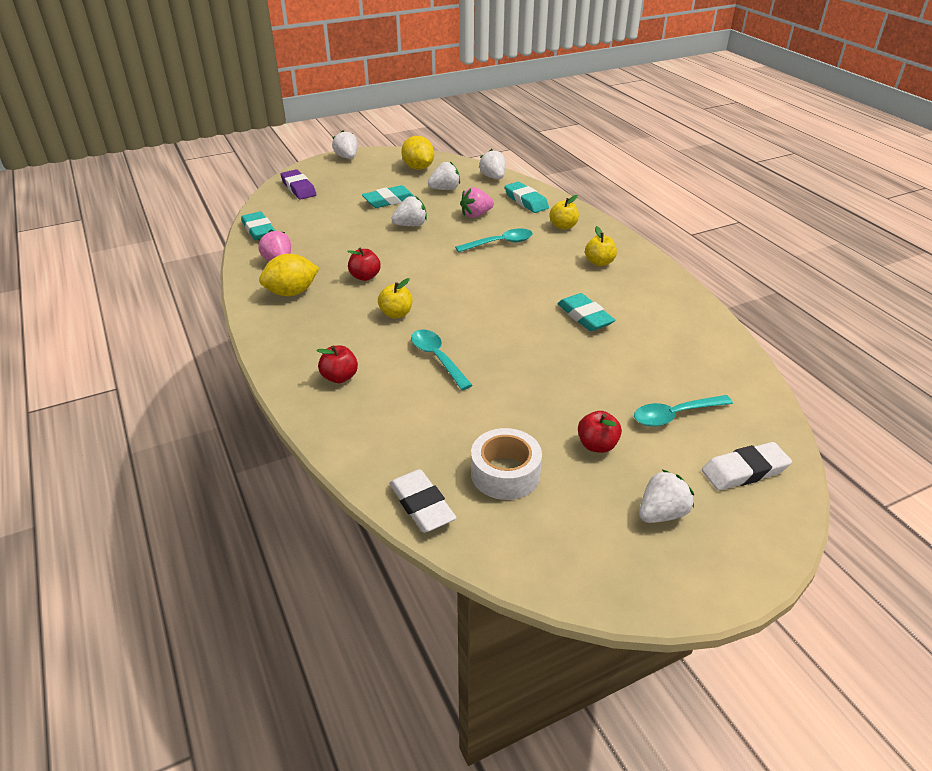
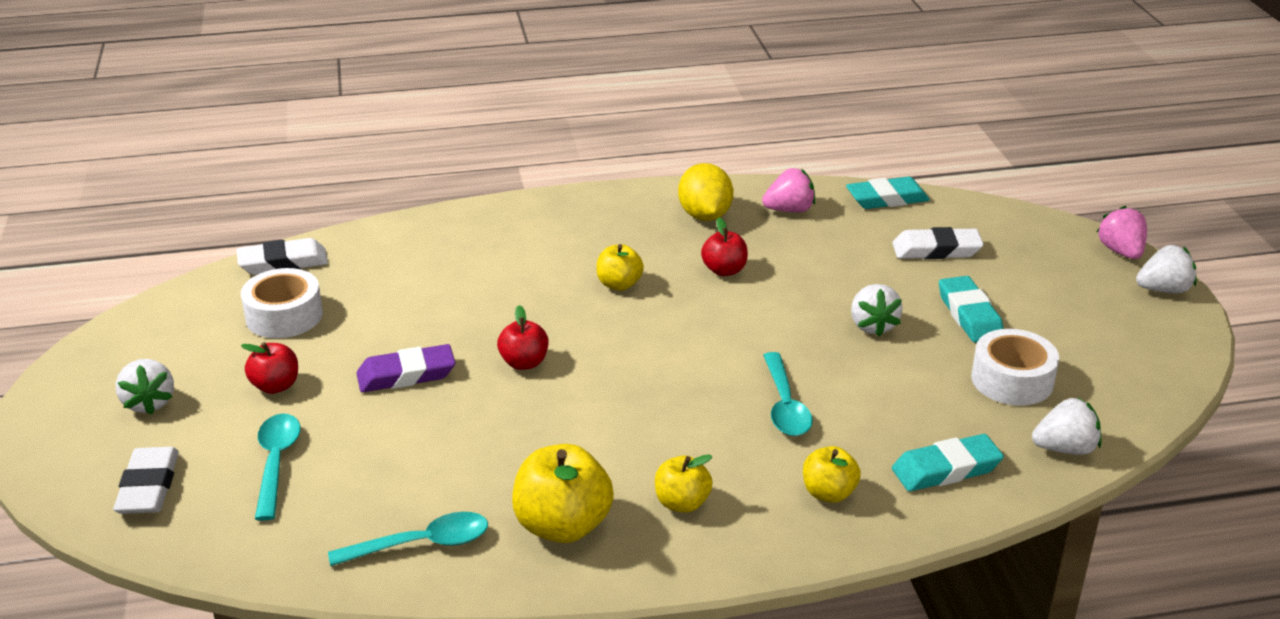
camera: 105 degrees right, 5 degrees down
(298, 188) = (1028, 236): purple eraser -> purple eraser (406, 375)
(321, 212) = (936, 250): none -> white eraser
(339, 377) = (509, 235): red apple -> red apple (524, 362)
(418, 168) = (1114, 362): yellow lemon -> none
(437, 358) = (505, 302): turquoise spoon -> turquoise spoon (421, 544)
(445, 189) = (1012, 380): white strawberry -> white tape
(476, 215) = (897, 398): pink strawberry -> pink strawberry (1121, 252)
(585, 316) = (531, 443): turquoise eraser -> none
(643, 293) = (563, 525): none -> yellow apple

